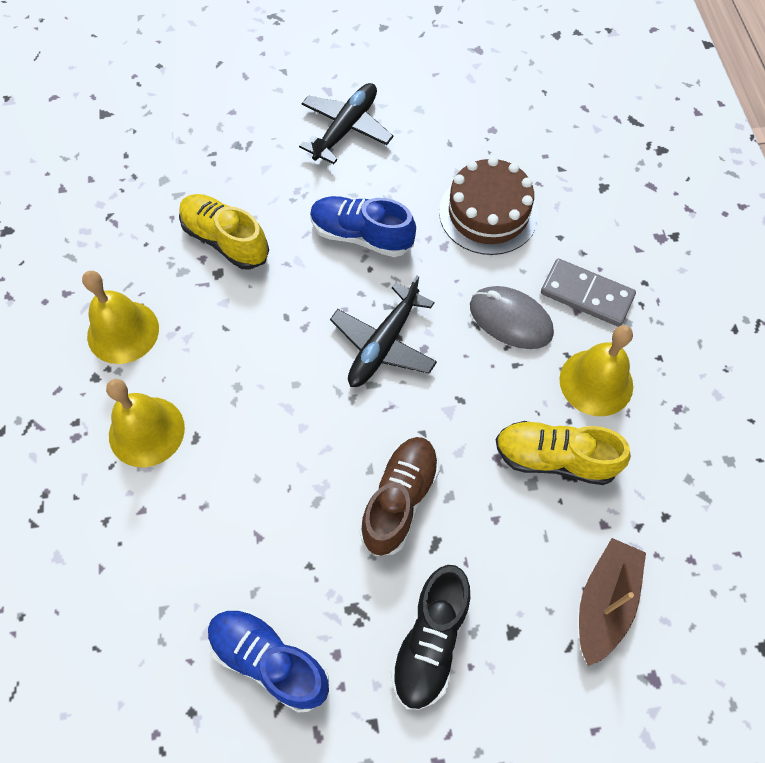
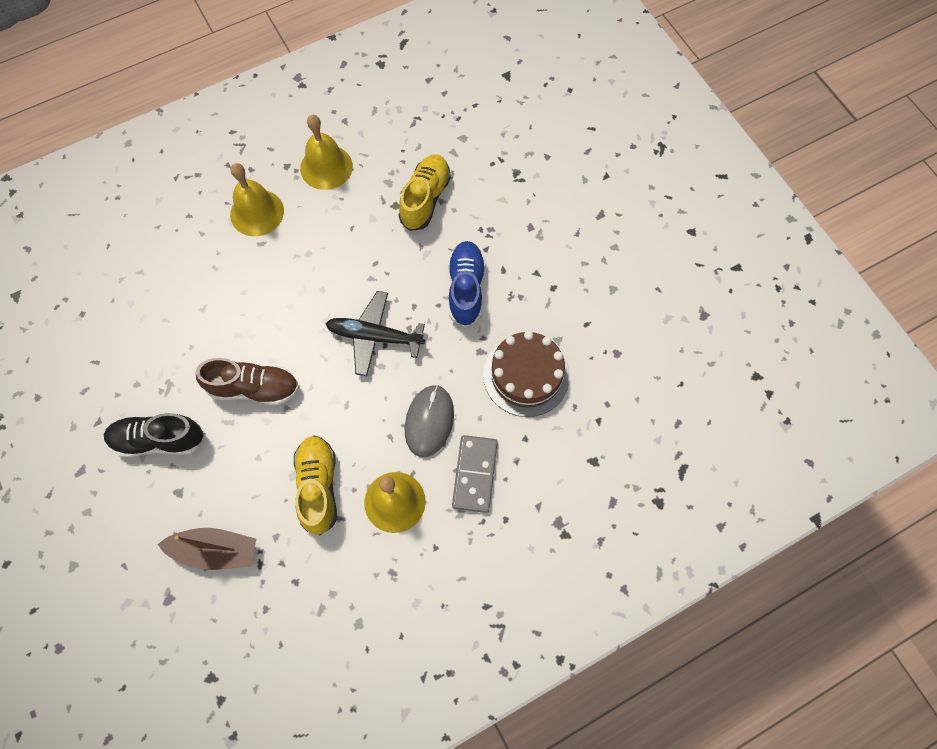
camera: 70 degrees right, 5 degrees up
(269, 660) = (123, 345): blue shoe -> none
(346, 129) = (566, 242): black plane -> none

